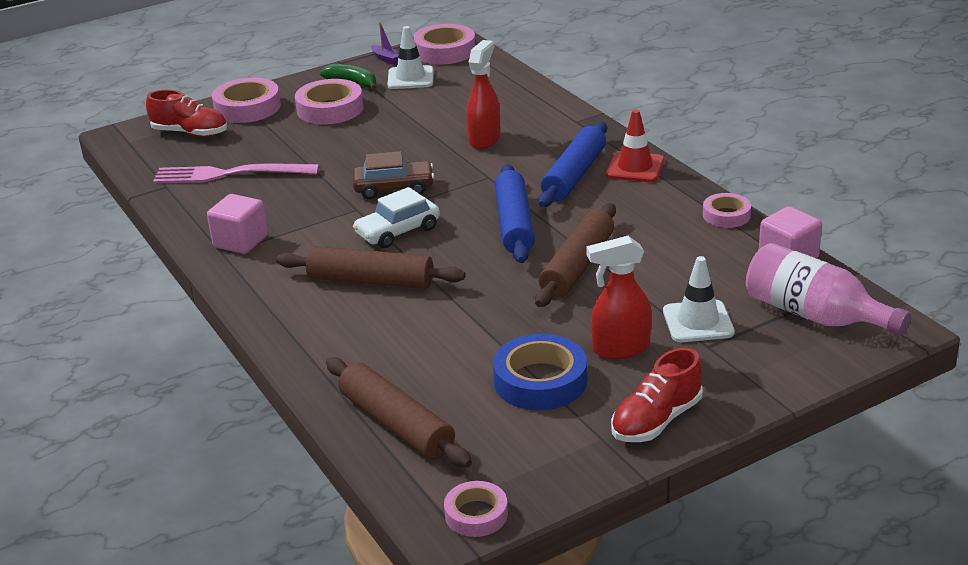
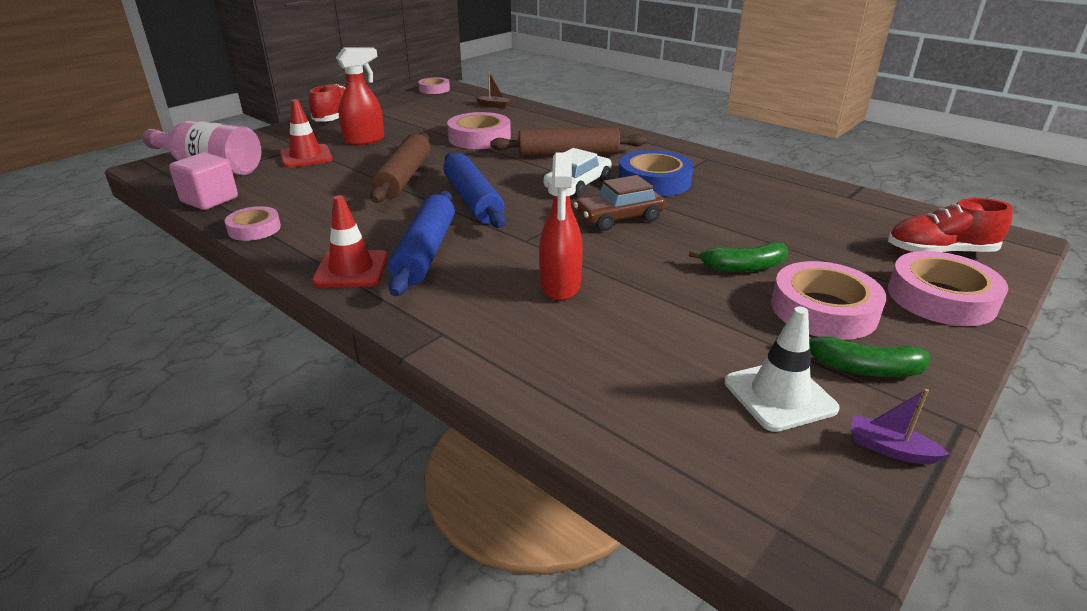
camera: 160 degrees right, 0 degrees up
(229, 174) = (807, 213): pink fork -> none
(241, 242) = (704, 166): pink cube -> none
(344, 138) = (743, 267): none -> green banana
(396, 424) = (493, 106): brown rolling pin -> brown boat
(444, 51) = (799, 498): pink tape -> pink tape (479, 138)
(540, 381) = (416, 125): blue tape -> blue tape (654, 181)
(698, 322) = (306, 156): white traffic cone -> red traffic cone

